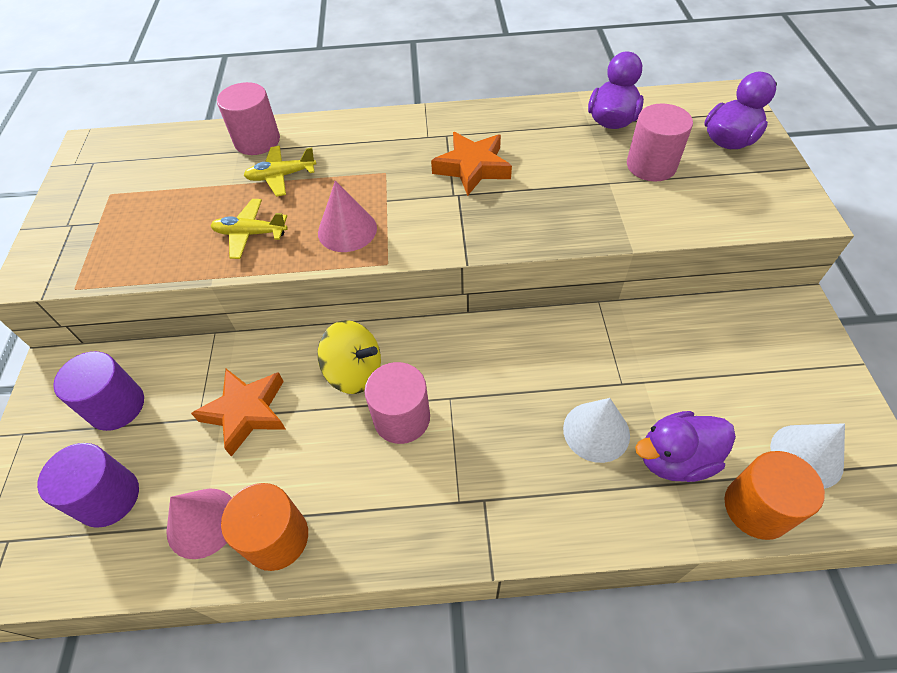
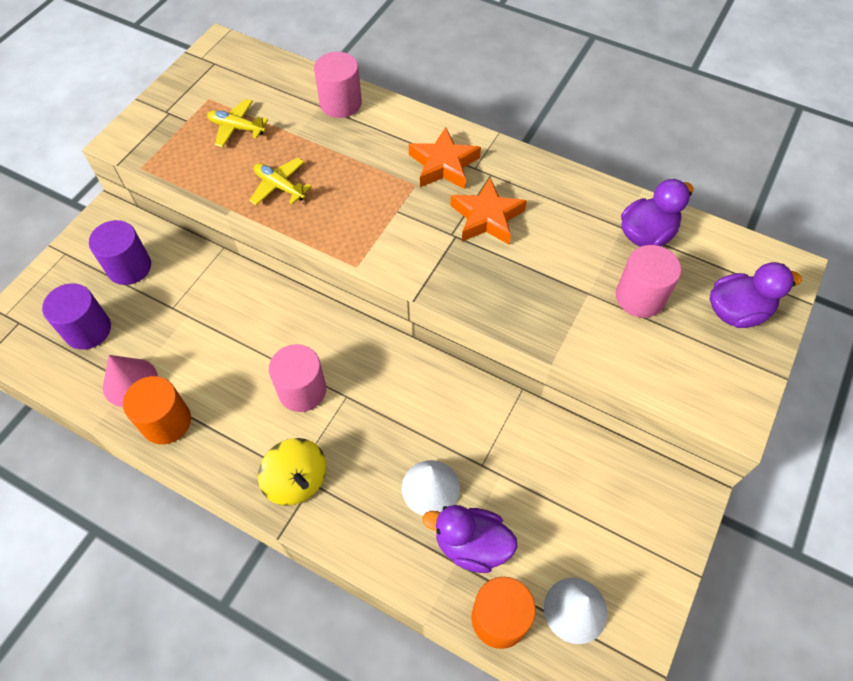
camera: 30 degrees right, 5 degrees up
(246, 412) = (205, 321): orange star -> orange star (443, 165)
(281, 176) = (335, 146): yellow plane -> yellow plane (237, 128)
(347, 230) = (349, 221): pink cone -> none
(355, 372) = (296, 335): yellow spinning top -> yellow spinning top (296, 480)

